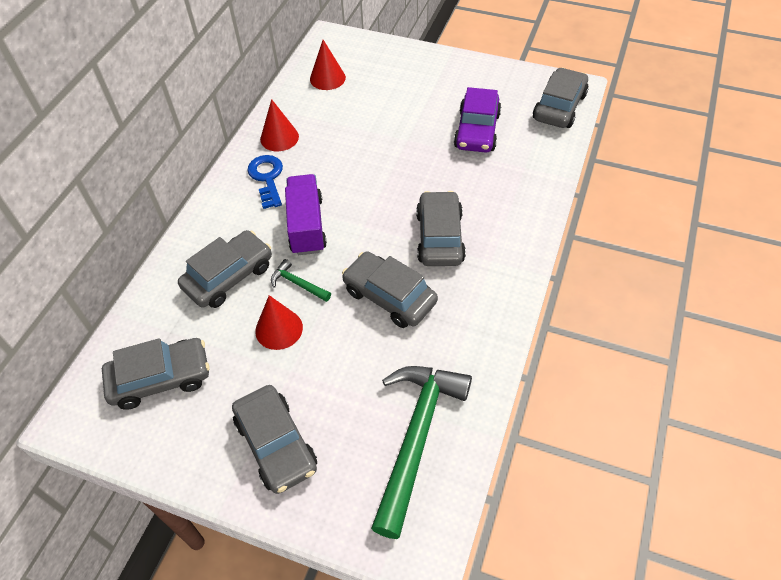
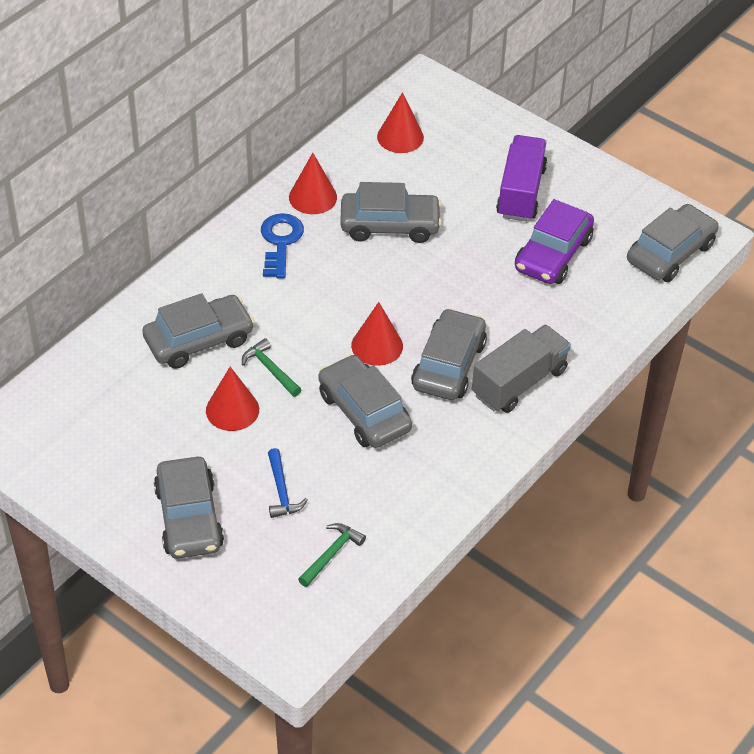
camera: 15 degrees right, 5 degrees down
(161, 378) = (95, 422): grey car -> grey car (390, 225)
(307, 226) = (304, 309): purple truck -> purple truck (521, 192)
(349, 390) = (282, 491): none -> blue hammer
(376, 238) = (377, 345): none -> red cone
(416, 437) = (331, 554): green hammer -> green hammer, size x0.43
(500, 235) = (519, 382): none -> grey truck

